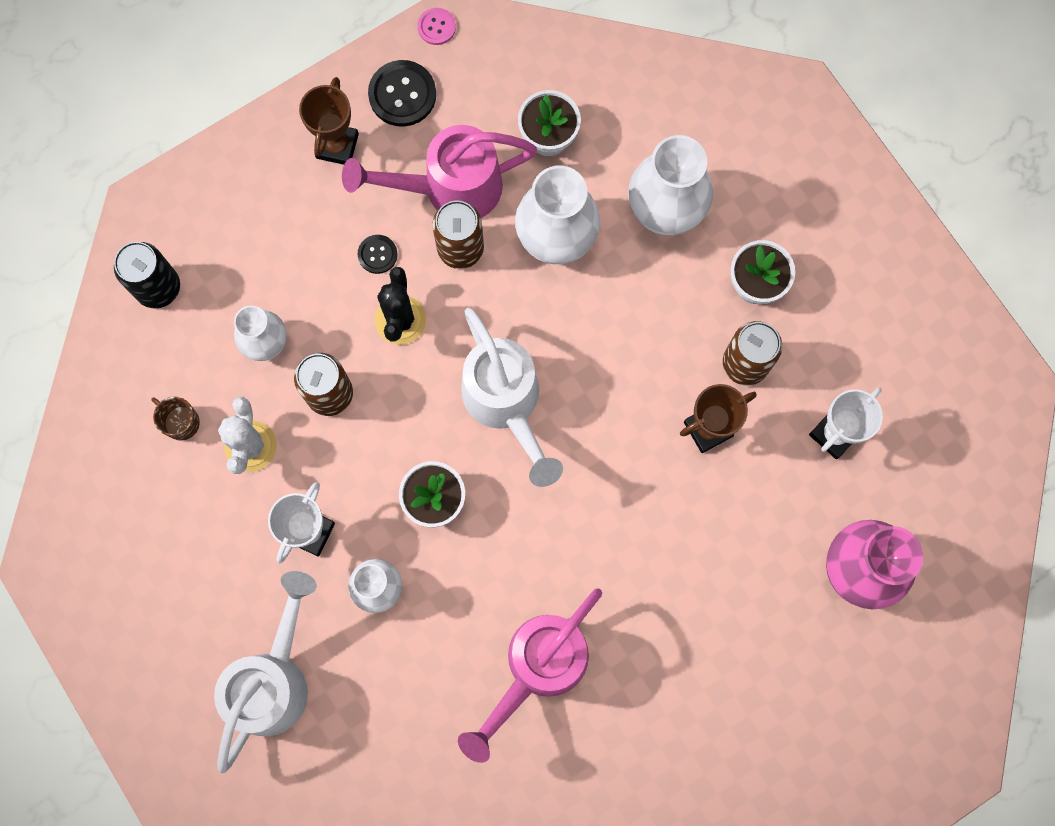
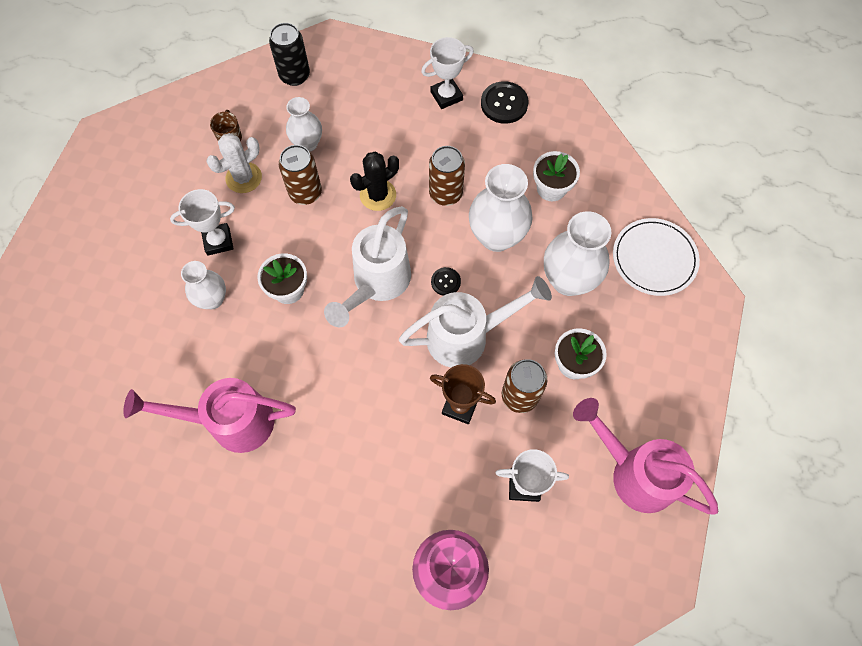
camera: 50 degrees right, 10 degrees down
(274, 678) = (118, 286): white watering can -> white watering can (468, 336)
(337, 146) = (446, 96): brown trophy -> white trophy
(377, 254) = (404, 157): black button -> black button (445, 282)
(436, 27) = (557, 91): pink button -> none
(449, 189) = (474, 163): pink watering can -> pink watering can (633, 472)
(713, 108) = (654, 258): none -> white plate

